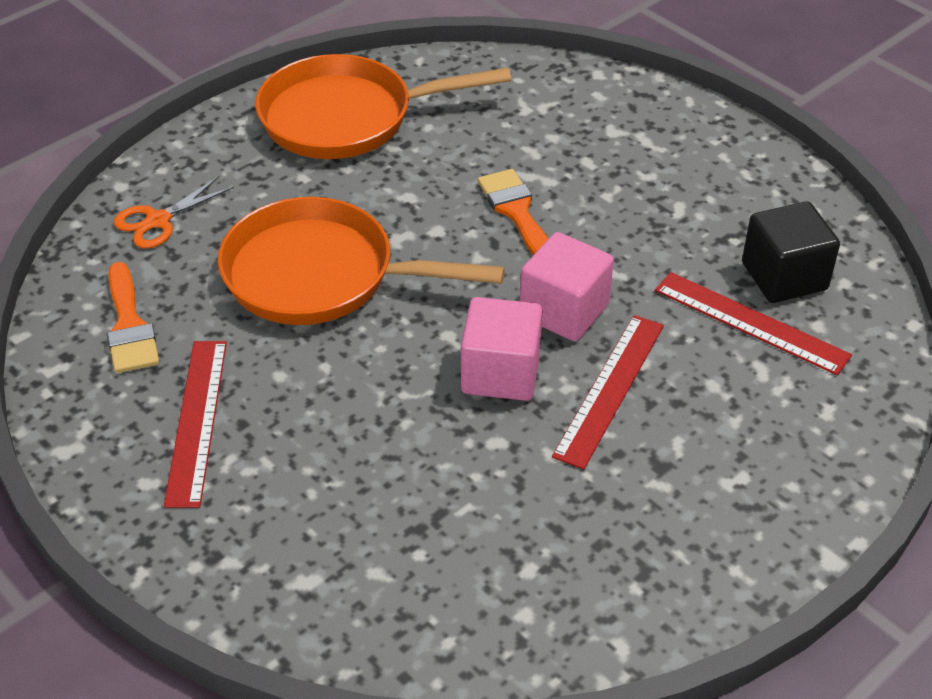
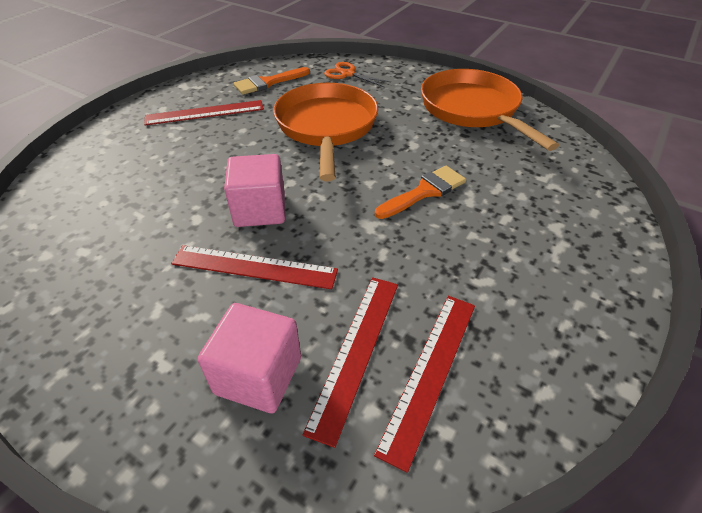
camera: 75 degrees right, 0 degrees up
(564, 311) = (330, 230): pink cube -> pink cube (258, 375)
(784, 276) = (430, 372): black cube -> red ruler

